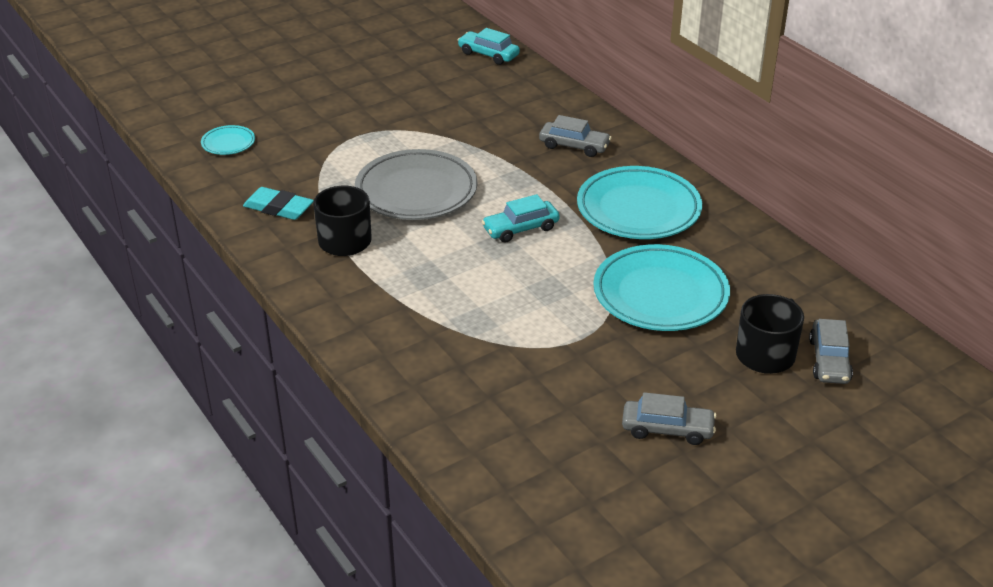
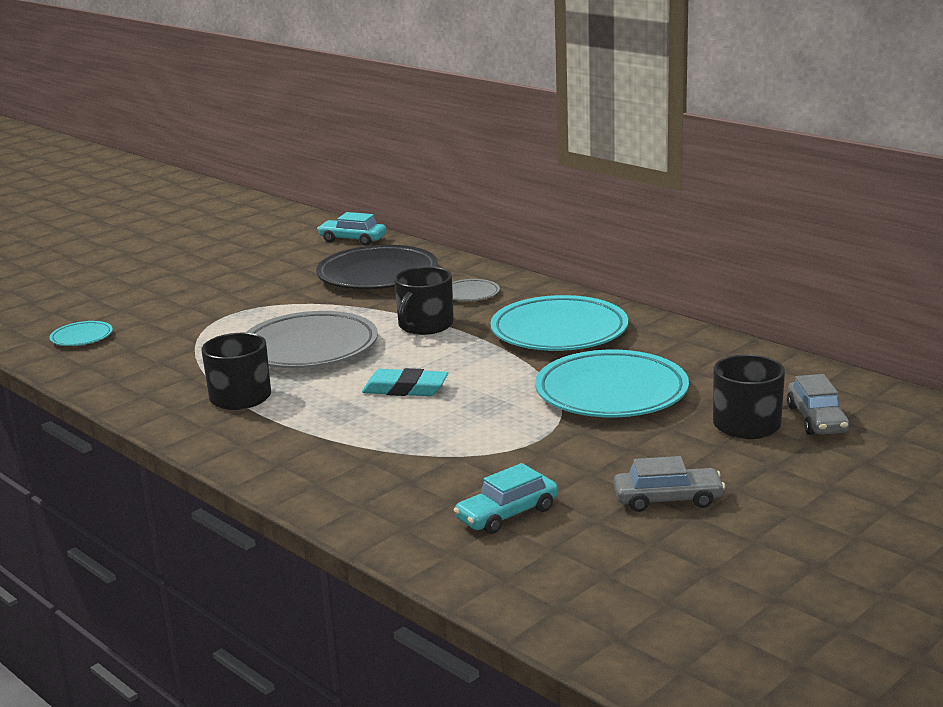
camera: 10 degrees left, 15 degrees down
(278, 208) = (155, 380): turquoise eraser -> turquoise eraser (405, 389)
(498, 107) = (377, 275): none -> black plate
(520, 229) = (437, 362): turquoise car -> turquoise car (507, 514)
(523, 180) = (425, 325): none -> black mug
(574, 146) = (470, 294): grey car -> grey plate

